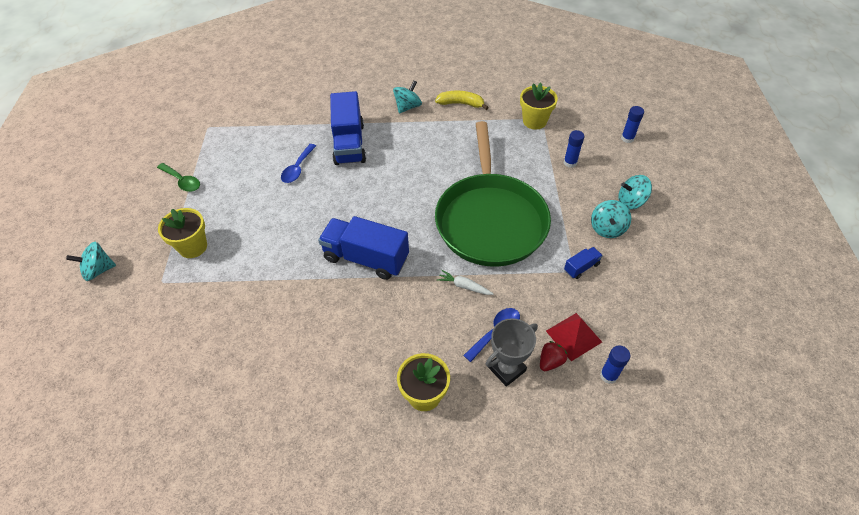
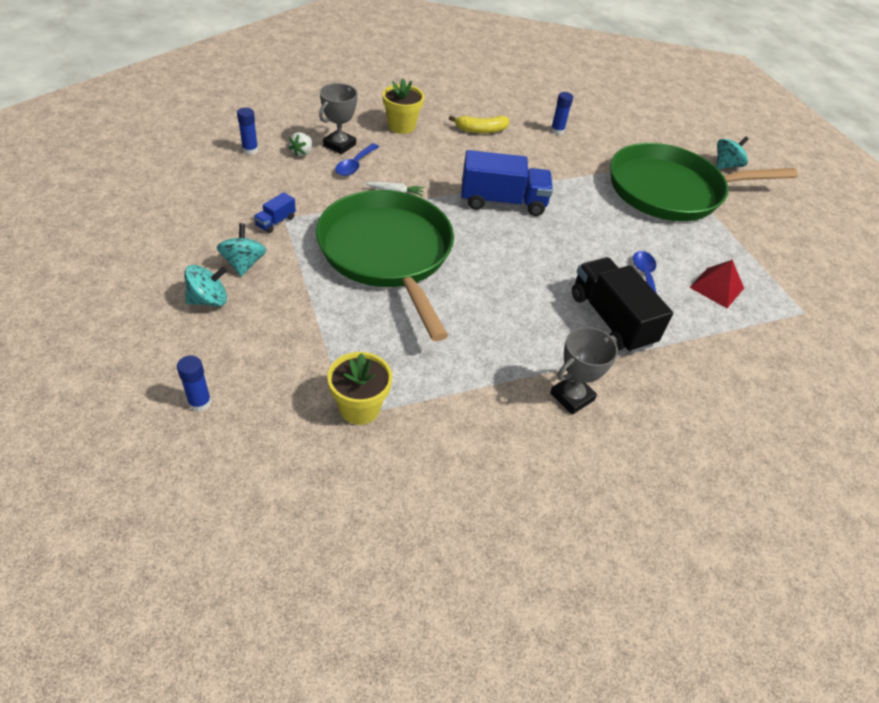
camera: 155 degrees right, 5 degrees down
(182, 181) = (751, 244): green spoon -> none
(193, 247) = (670, 190): yellow flower pot -> green pan
(349, 144) = (611, 319): blue truck -> black truck
(407, 107) = (572, 397): turquoise spinning top -> grey trophy
(461, 104) = (492, 420): yellow banana -> yellow banana (481, 130)
(550, 361) = (302, 153): red strawberry -> white strawberry
(570, 163) = (295, 343): blue glue stick -> blue glue stick (557, 131)
(573, 336) = (282, 170): red pyramid -> red pyramid (717, 287)

